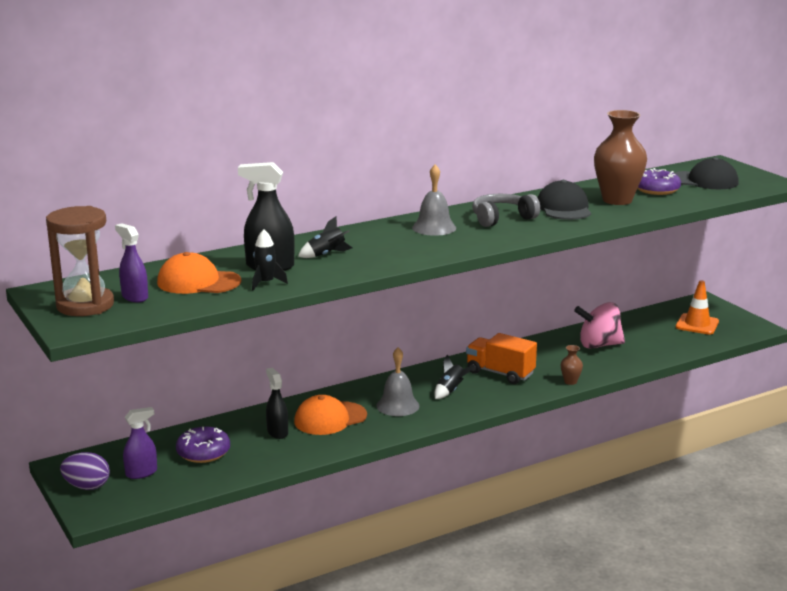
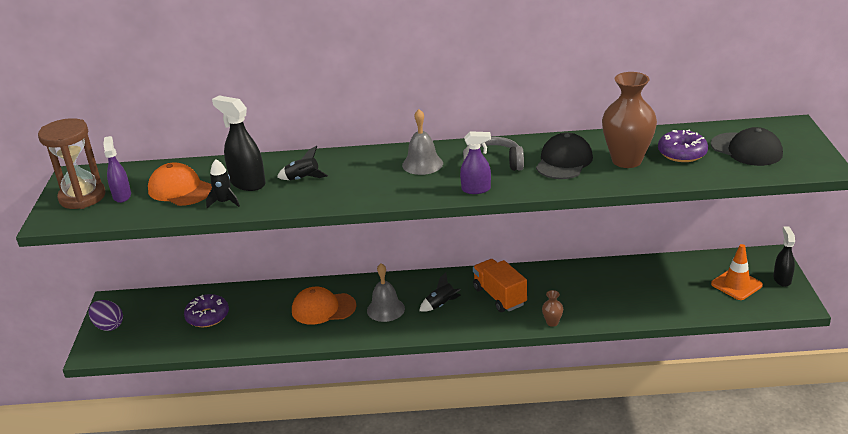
camera: 30 degrees right, 10 degrees up
(141, 473) = (152, 324): purple spray bottle -> purple spray bottle (476, 189)
(277, 432) = (274, 311): black spray bottle -> black spray bottle (782, 279)
(599, 345) = (617, 286): pink spinning top -> none

